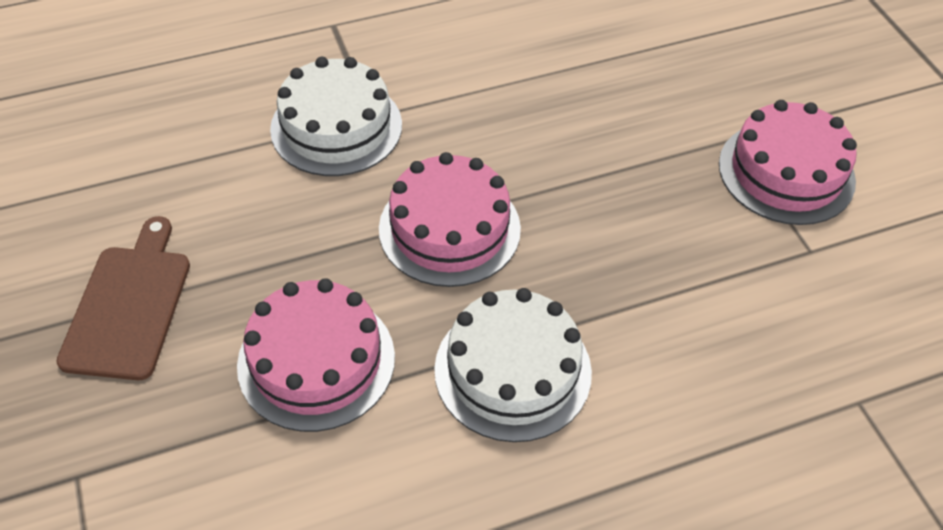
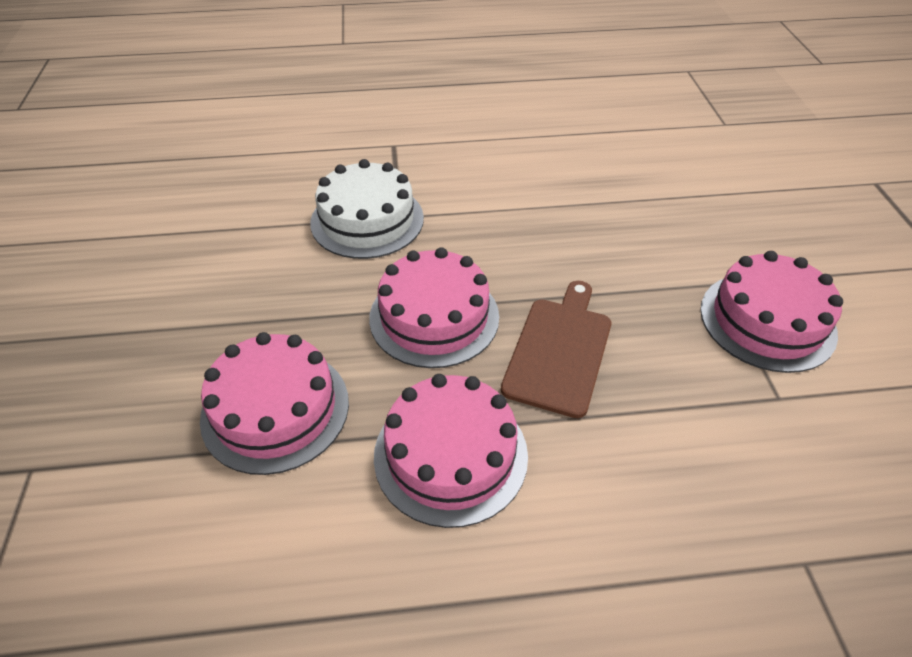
camera: 15 degrees right, 5 degrees down
(129, 306) = (141, 332): brown cutting board -> brown cutting board (559, 351)
(513, 370) = (450, 454): white cake -> pink cake

